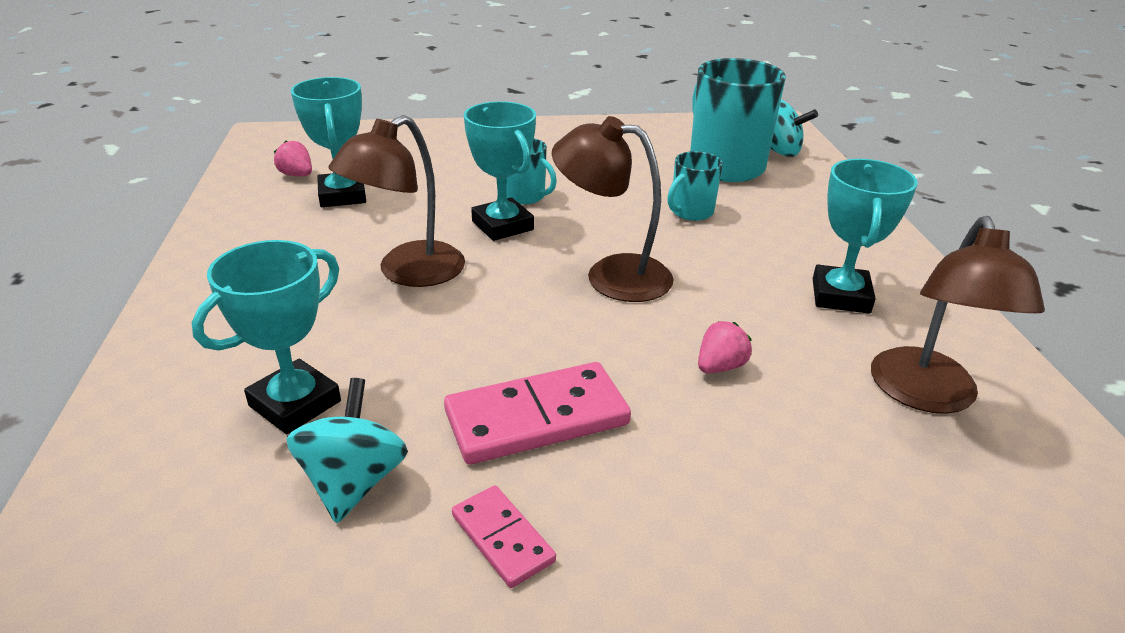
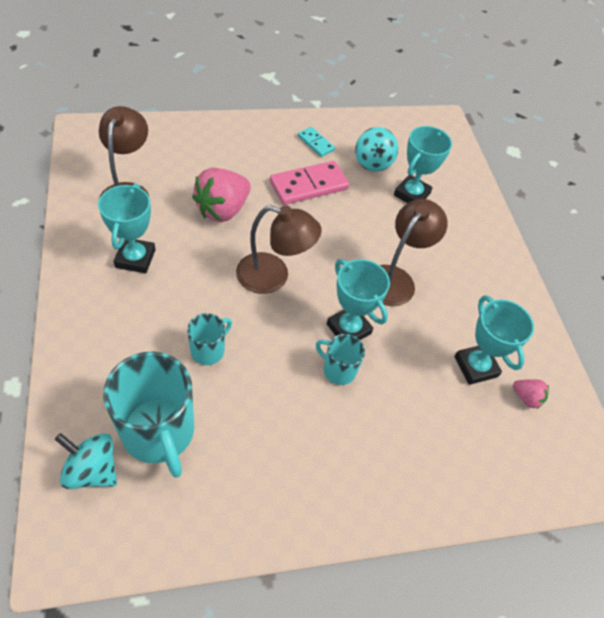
camera: 170 degrees right, 20 degrees up
(503, 538) = (315, 143): pink domino -> turquoise domino
(720, 367) = (222, 210): pink strawberry -> pink strawberry, size x2.10

